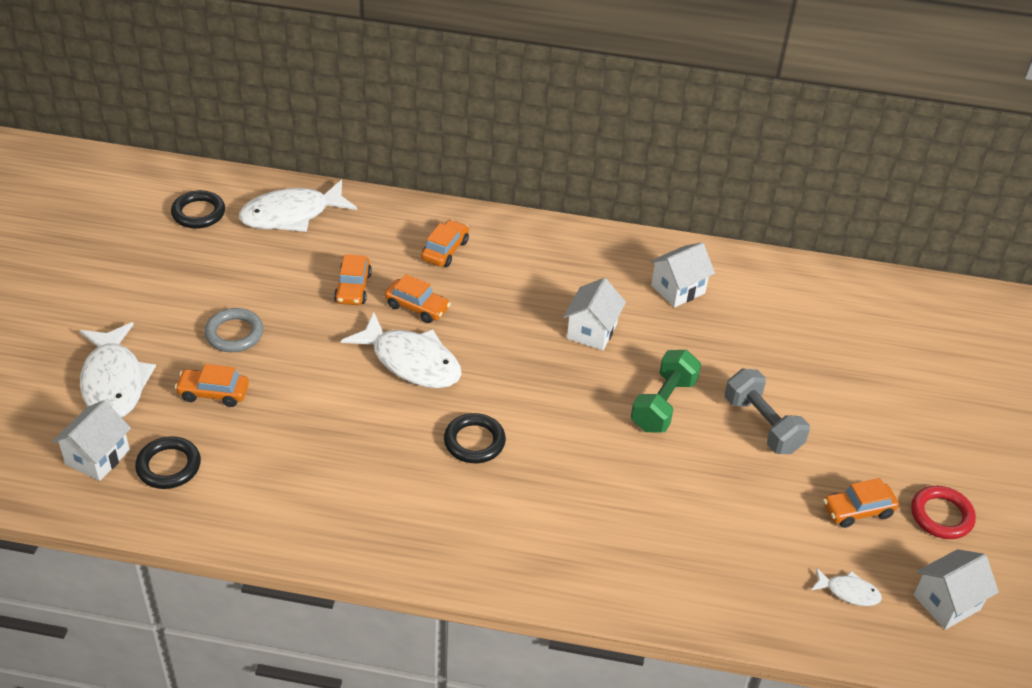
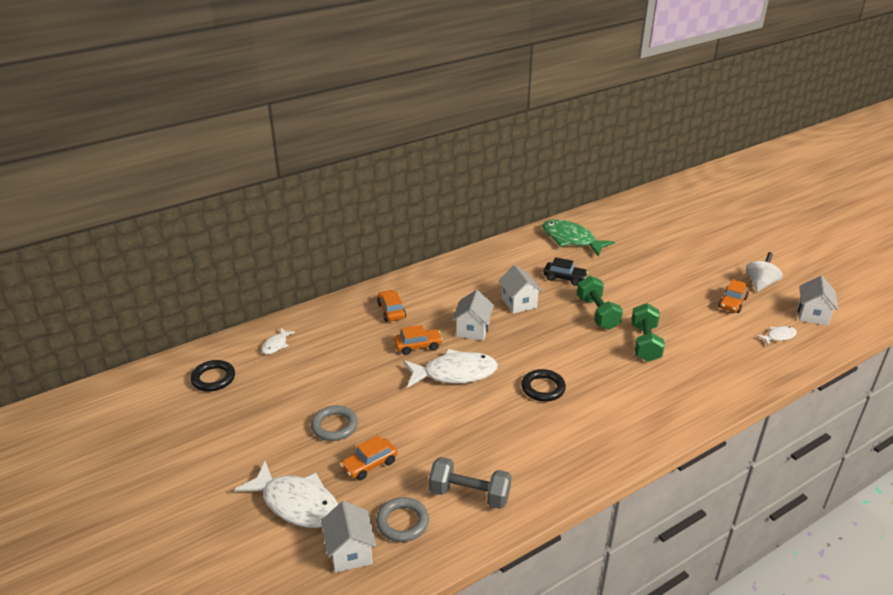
camera: 40 degrees left, 10 degrees down
(169, 466) = (402, 522): black ring -> grey ring
(291, 215) = (276, 345): white fish -> white fish, size x0.47
(353, 288) = (369, 359): orange car -> none
(663, 477) = (645, 343): none -> green dumbbell
(678, 289) = (528, 261): white house -> white house (473, 329)
(690, 337) = (564, 278): none -> black car
(762, 425) = (647, 294): grey dumbbell -> grey dumbbell (469, 494)
(775, 295) = (571, 240): none -> green fish
(941, 515) = (760, 284): red ring -> white spinning top

